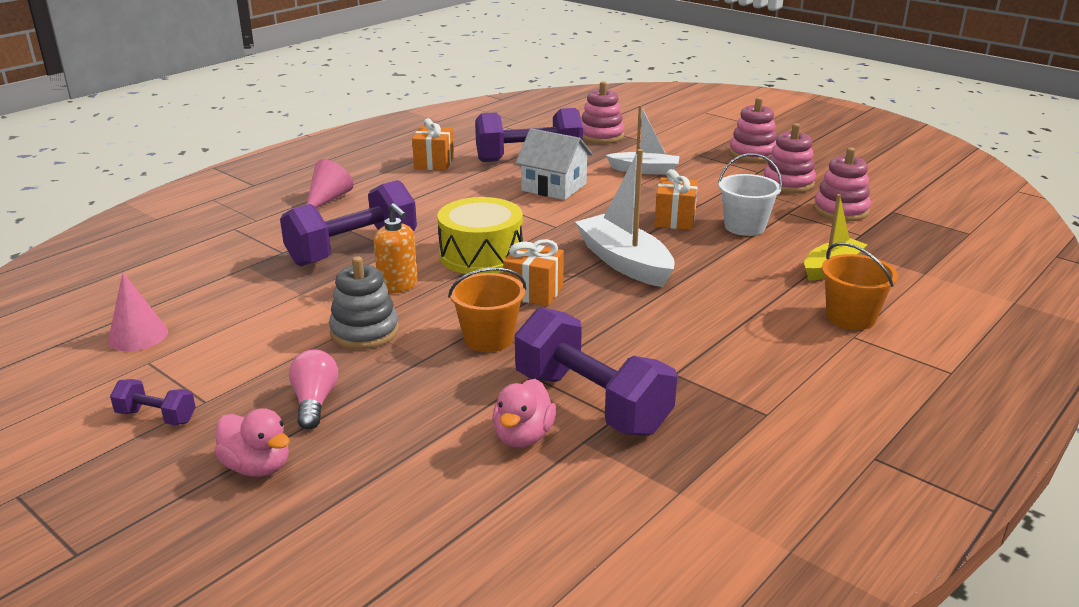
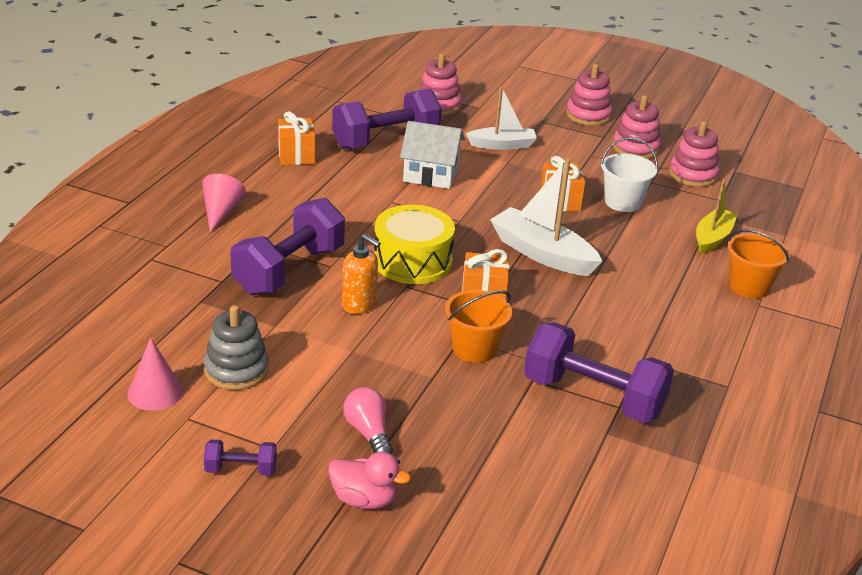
camera: 20 degrees left, 5 degrees up
(364, 332) = (363, 357): grey stacking toy -> grey stacking toy (236, 370)
(523, 436) = (558, 436): pink duck -> none

